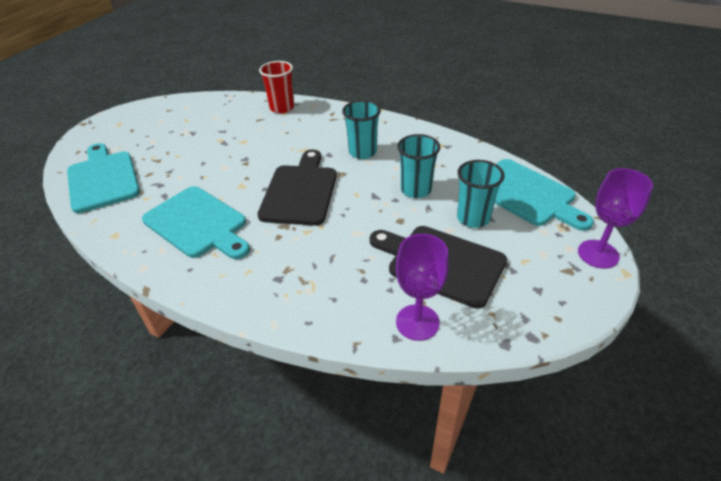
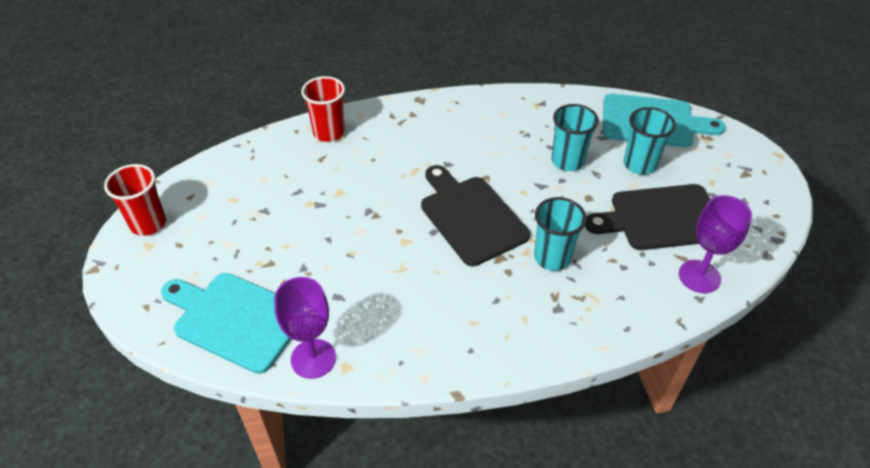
camera: 40 degrees left, 5 degrees up
(133, 114) = (148, 223): none -> red cup
(198, 223) = (416, 304): turquoise cutting board -> none
(362, 152) = (476, 145): turquoise cup -> turquoise cup (552, 258)
(598, 254) = (749, 149): purple goblet -> purple goblet (313, 358)

